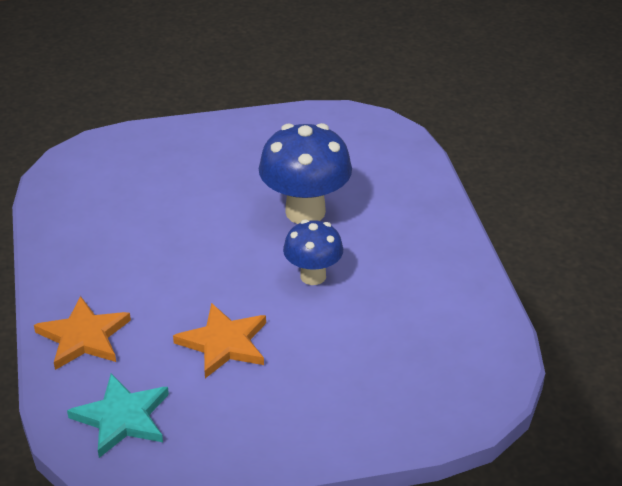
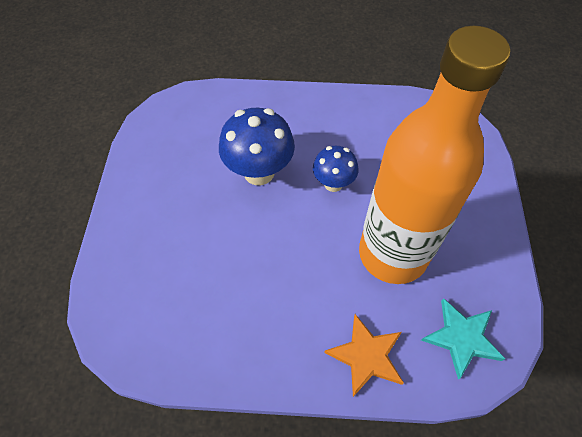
camera: 75 degrees left, 20 degrees up
(224, 343) = (393, 254): orange star -> orange bottle

